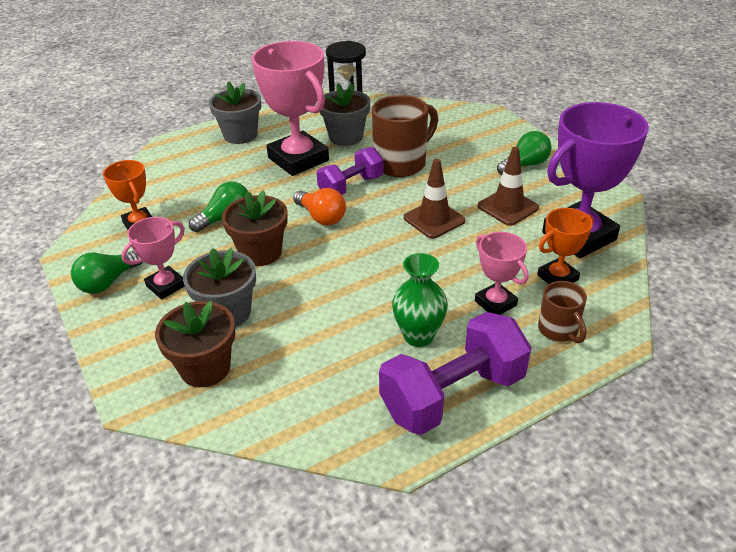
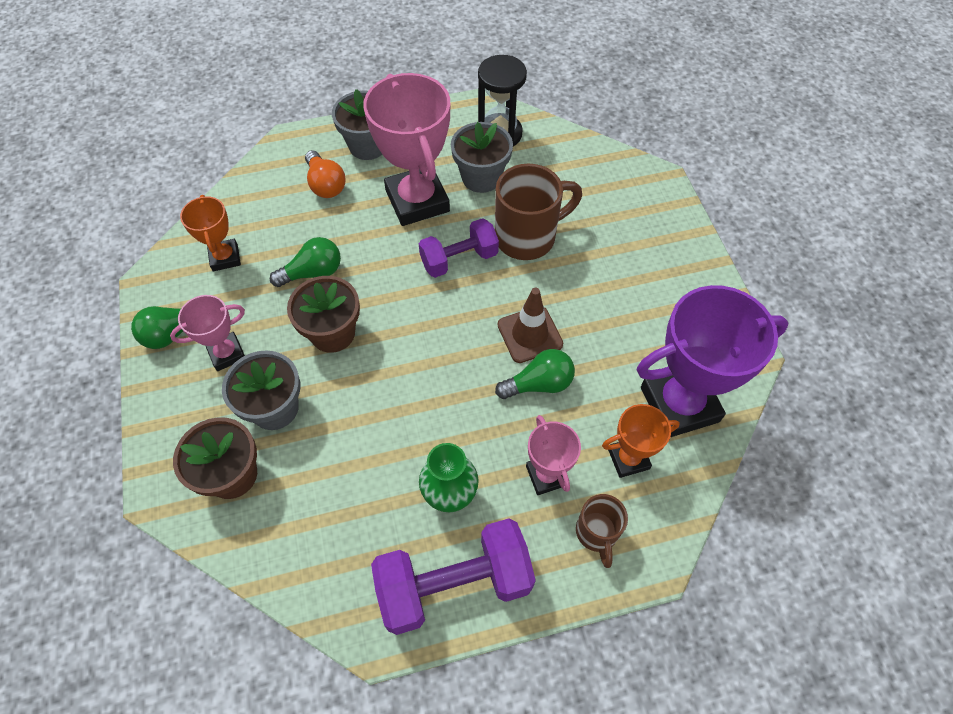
camera: 15 degrees right, 20 degrees up
(321, 217) = (411, 298): orange light bulb -> orange light bulb (326, 184)
(508, 207) = (618, 338): brown traffic cone -> none
(525, 165) = (666, 276): green light bulb -> green light bulb (539, 384)

